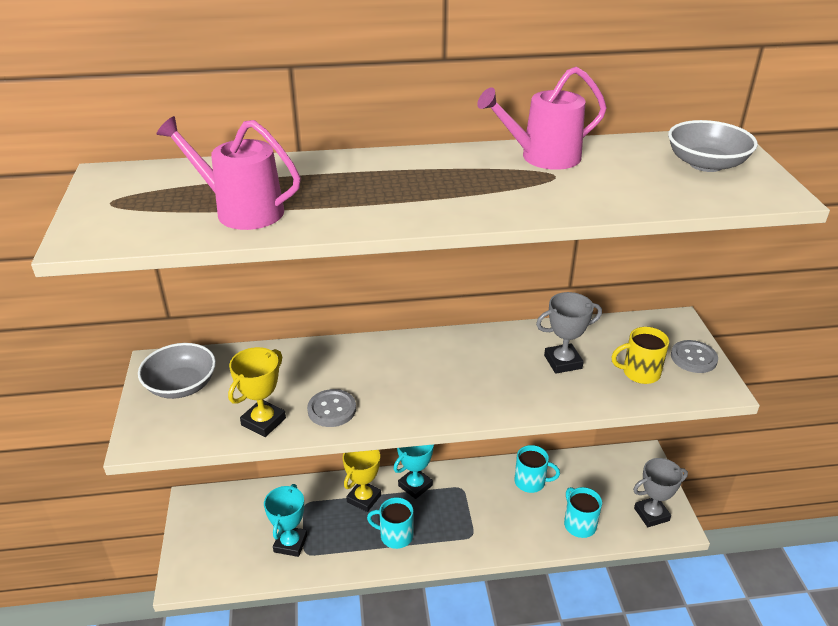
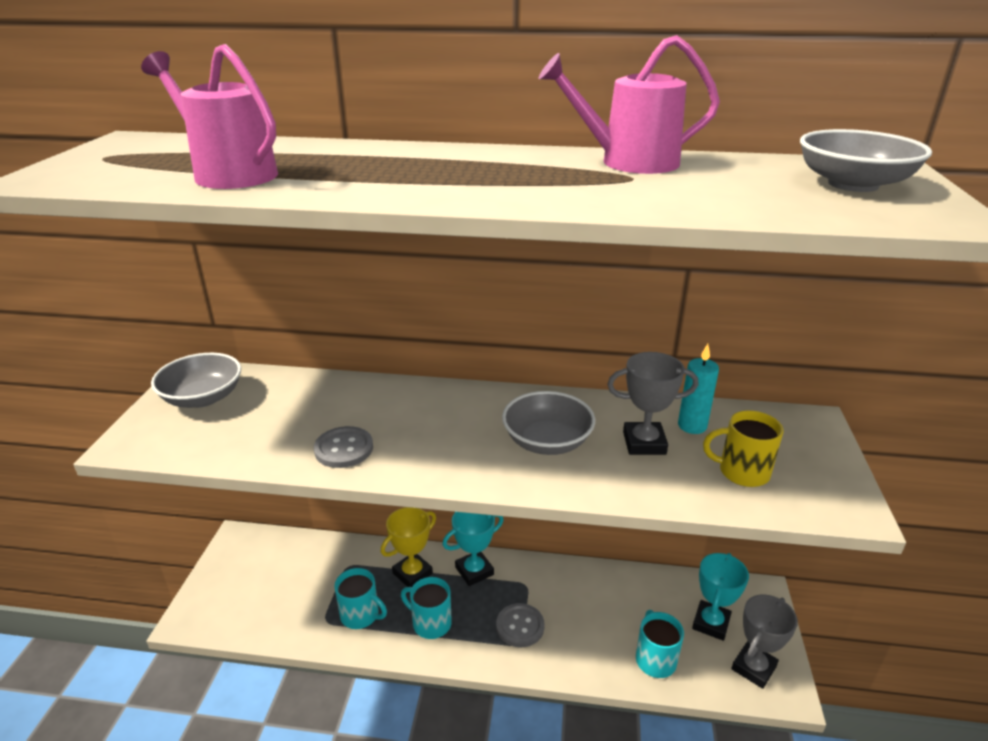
camera: 15 degrees right, 5 degrees down
(263, 421) = (263, 448): yellow trophy -> none
(290, 543) = (314, 606): turquoise trophy -> turquoise trophy (711, 623)
(490, 374) = (547, 441): none -> grey bowl
(531, 482) = (610, 595): turquoise mug -> turquoise mug (361, 615)
(593, 341) = (692, 426): none -> turquoise candle
(651, 514) = (753, 668): grey trophy -> grey trophy turned 45 degrees counterclockwise
(693, 358) = (823, 466): grey button -> grey button (520, 626)

